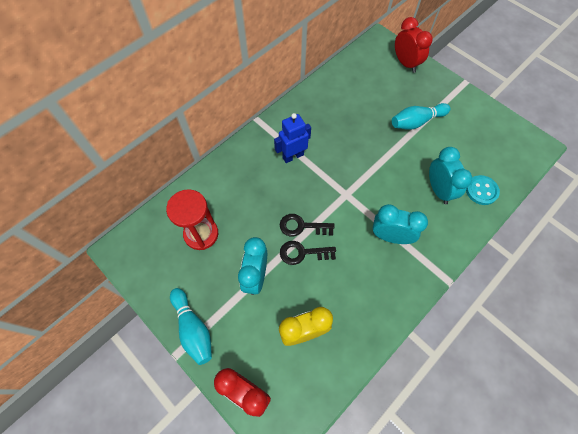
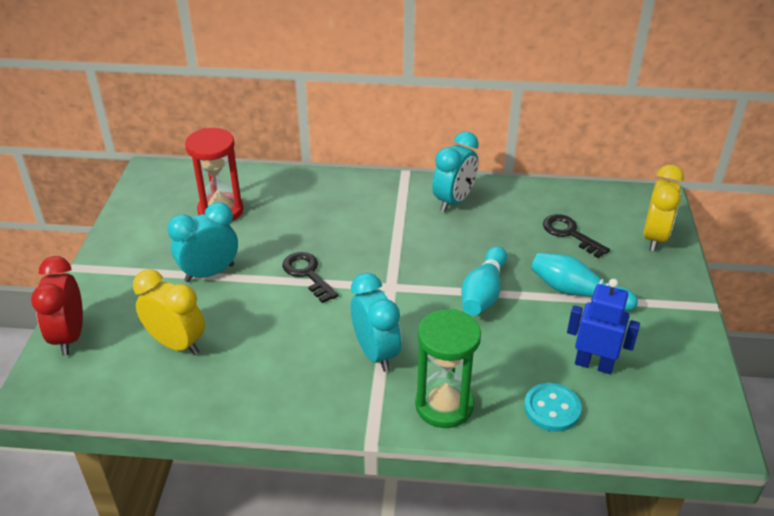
camera: 50 degrees right, 25 degrees down
(193, 329) = (109, 263): turquoise bowling pin -> turquoise bowling pin (483, 293)
(293, 156) = (391, 220): blue robot -> blue robot (594, 364)
(303, 253) = (274, 292): black key -> black key (570, 234)
(405, 63) = (654, 238): red clock -> yellow clock
(438, 190) = (498, 364): turquoise clock -> turquoise clock (454, 201)
(448, 232) = (444, 405): none -> green hourglass

